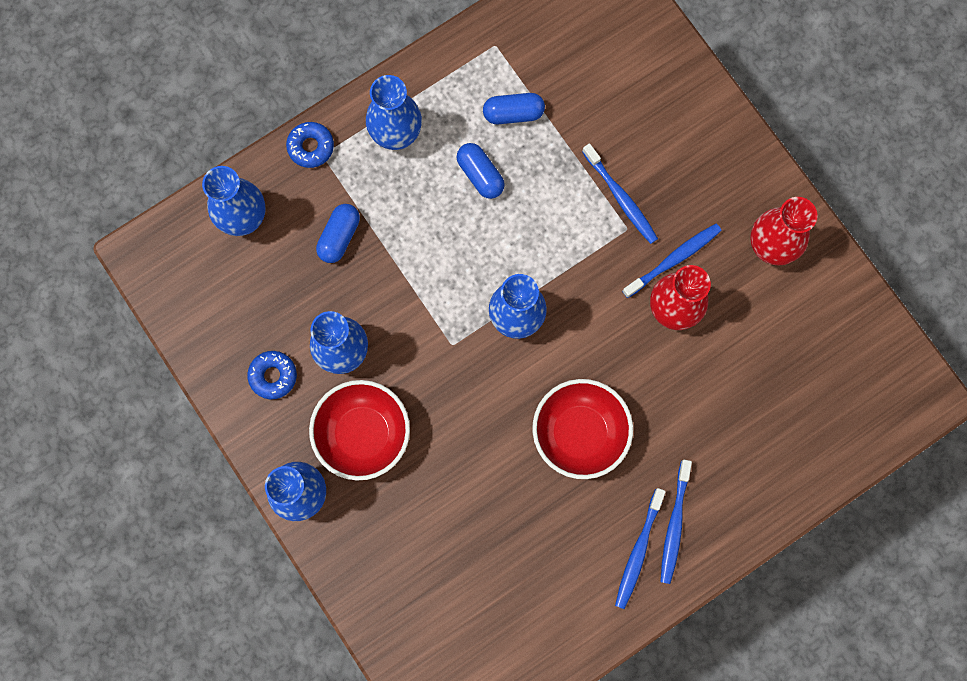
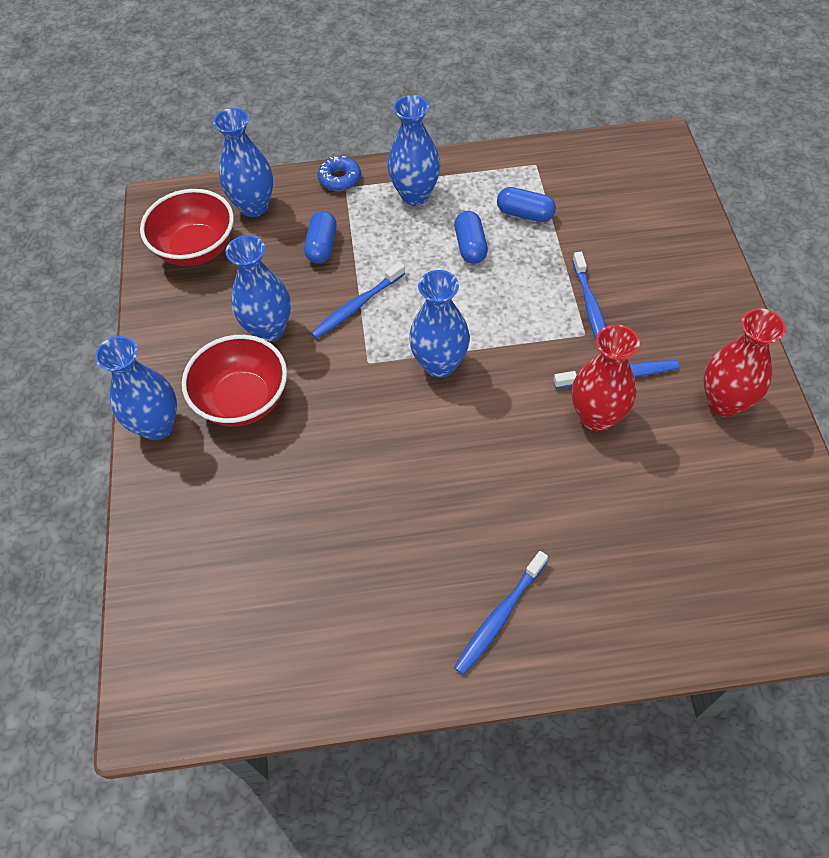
camera: 30 degrees right, 20 degrees down
(273, 376) = (198, 324): blue donut -> none
(339, 237) = (322, 246): blue capsule -> blue capsule turned 45 degrees counterclockwise
(579, 433) = (446, 485): red bowl -> red bowl (196, 249)
(638, 551) = (447, 625): blue toothbrush -> blue toothbrush (357, 306)

